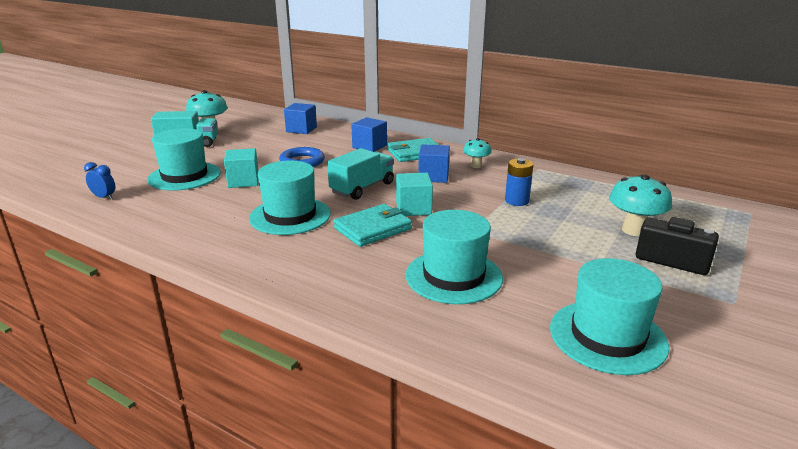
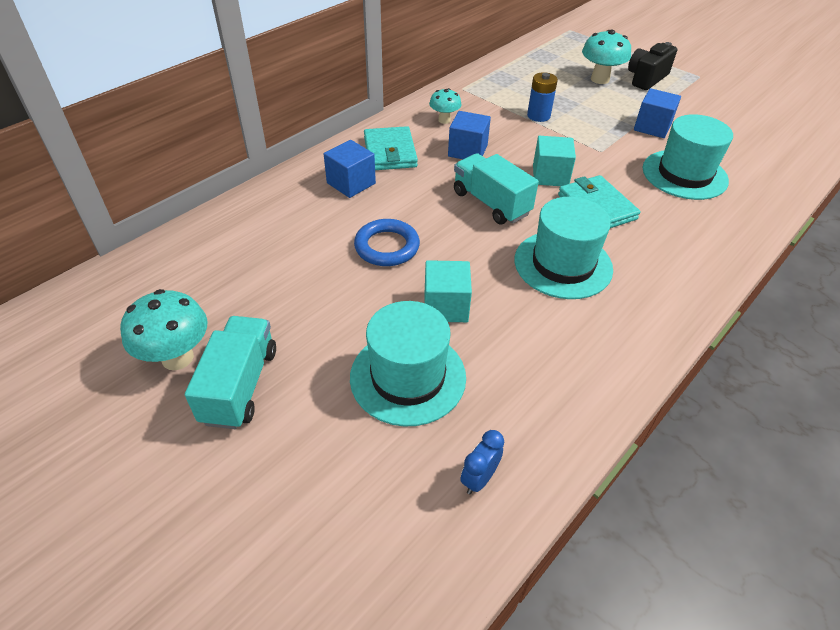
camera: 80 degrees left, 20 degrees up
(301, 129) = (240, 241): blue cube -> blue cube (652, 127)
(607, 336) = (751, 129): turquoise hat -> none

